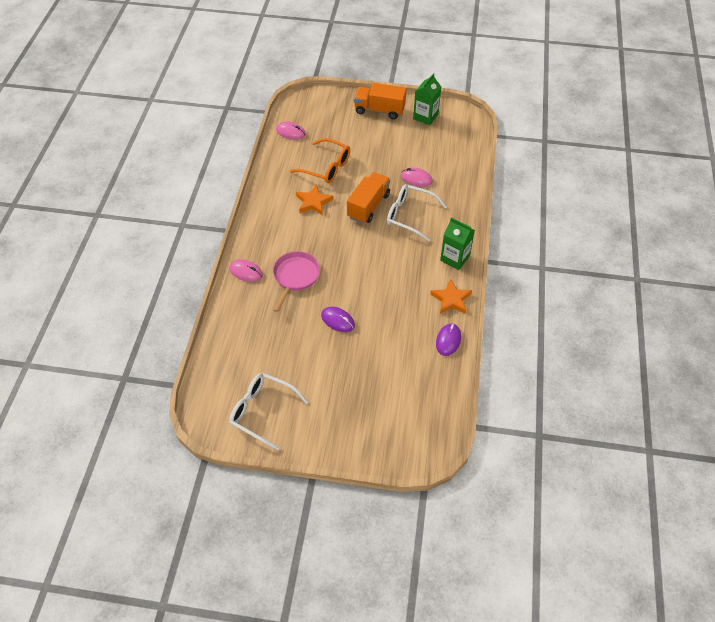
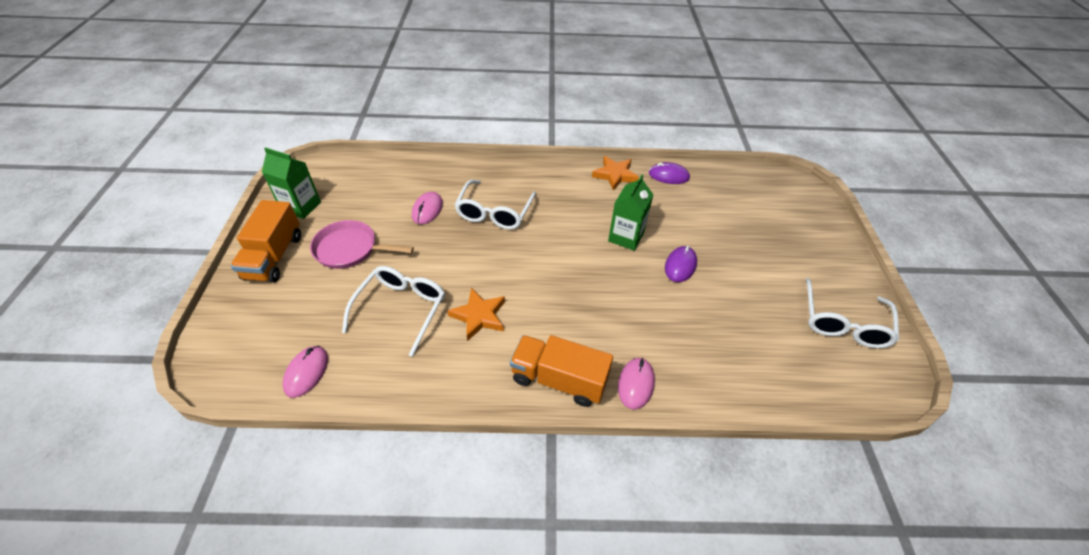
camera: 100 degrees left, 5 degrees down
(295, 277) = (627, 319): pink pan -> pink pan (350, 249)
(326, 167) = (401, 309): orange glasses -> white glasses
(368, 206) = (481, 253): orange truck -> orange truck (559, 379)
(455, 258) = (556, 174): green carton -> green carton (626, 237)

